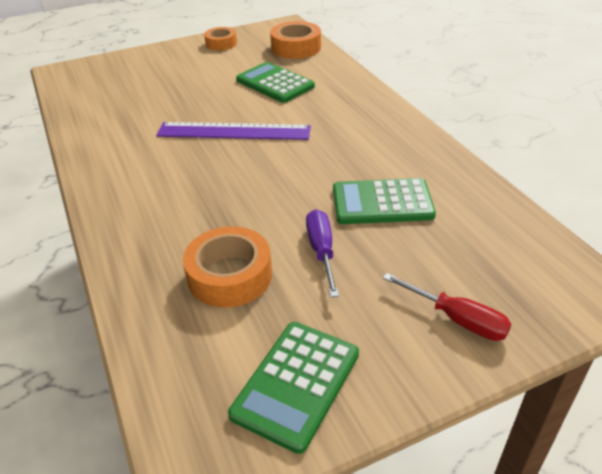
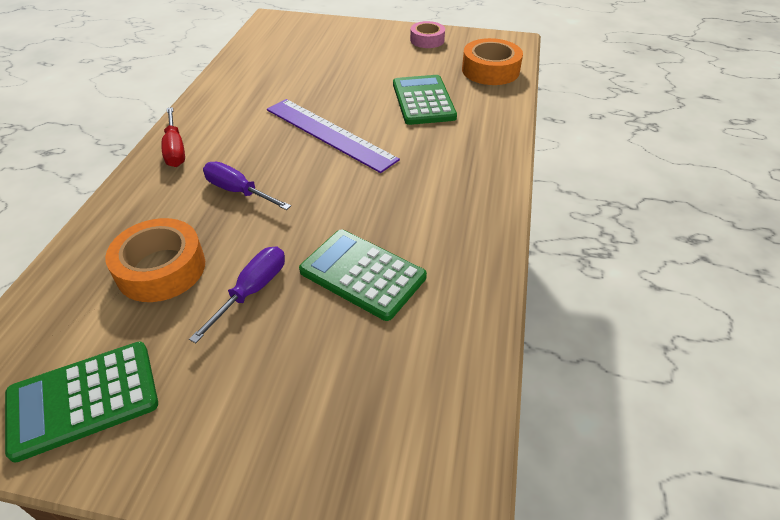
camera: 35 degrees right, 5 degrees up
(216, 198) = (238, 191): none -> purple screwdriver
(221, 43) = (427, 40): orange tape -> pink tape
(457, 319) = (272, 438): red screwdriver -> red screwdriver (175, 149)

